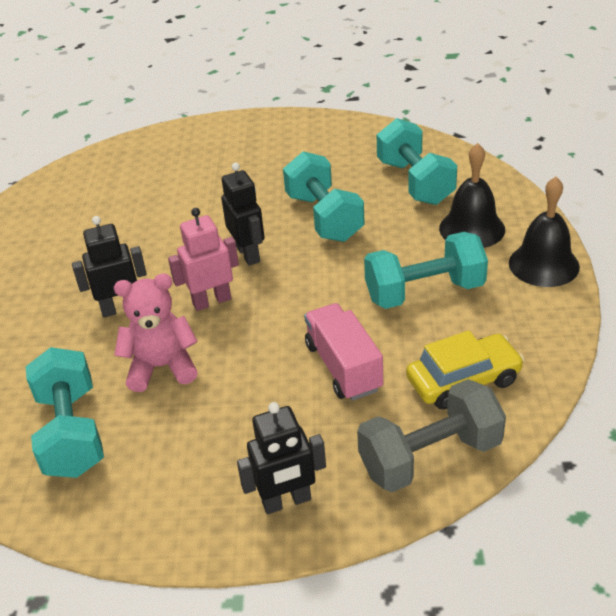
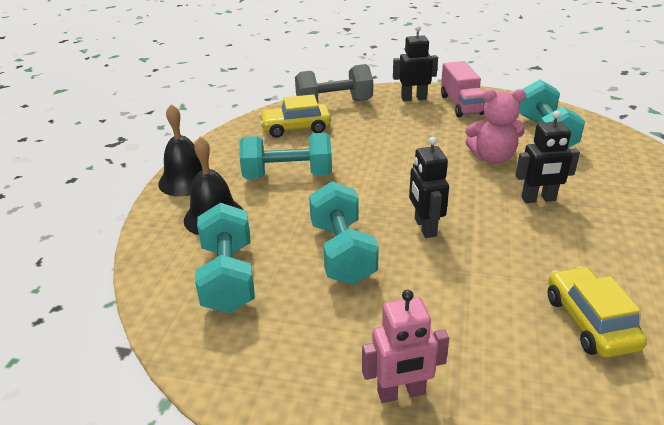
camera: 170 degrees left, 5 degrees down
(116, 201) = (590, 322): none -> yellow car
(211, 301) = (458, 193): pink robot -> pink robot (401, 393)
(343, 367) = (366, 142): pink truck -> pink truck (461, 105)

